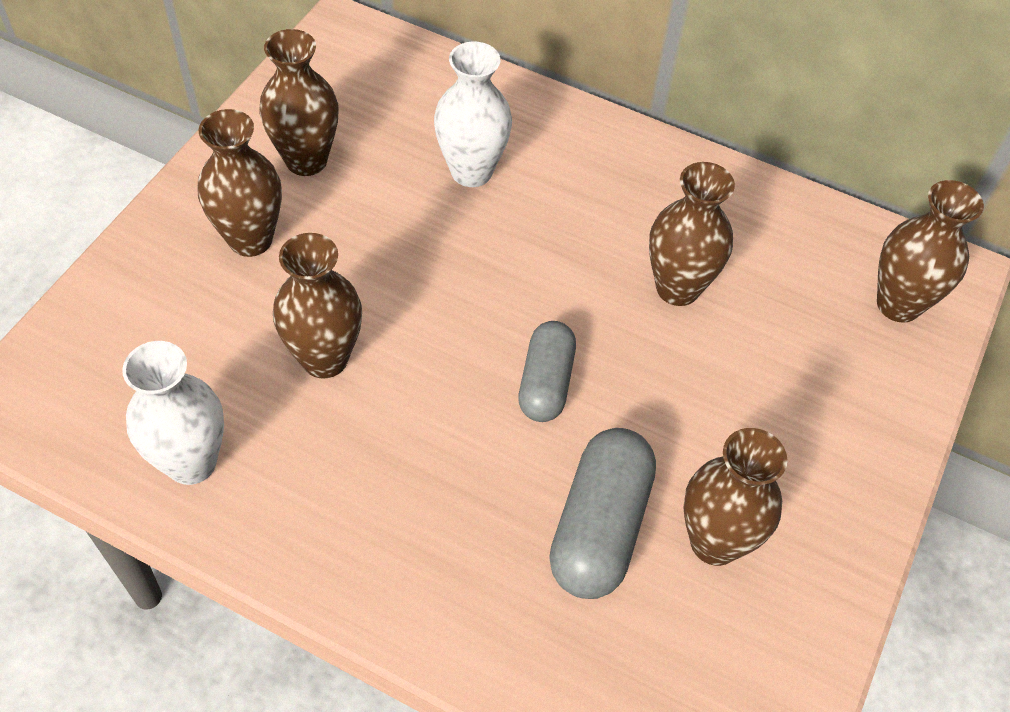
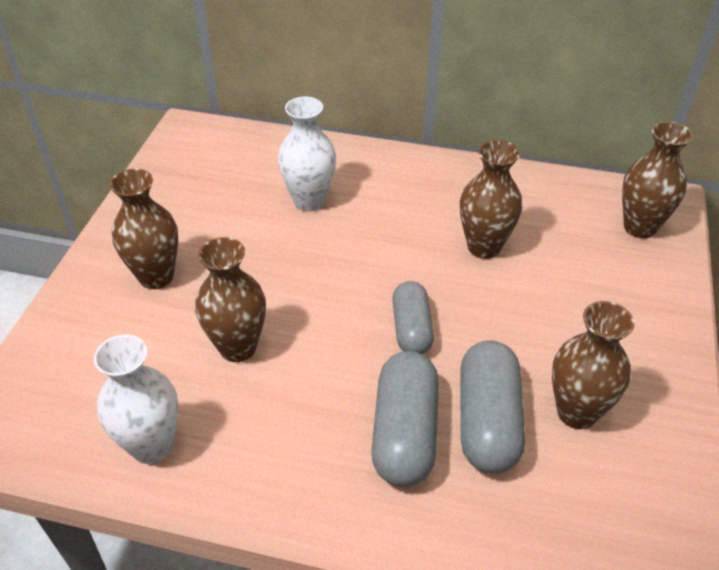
camera: 10 degrees left, 10 degrees down
(306, 160) = (184, 216): brown vase -> none
(493, 518) = (404, 433): none -> grey capsule

